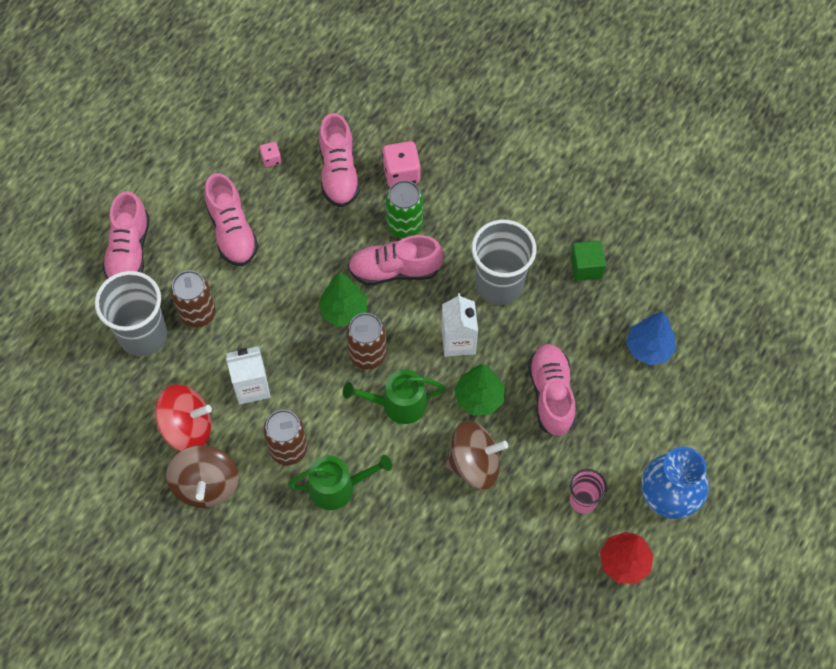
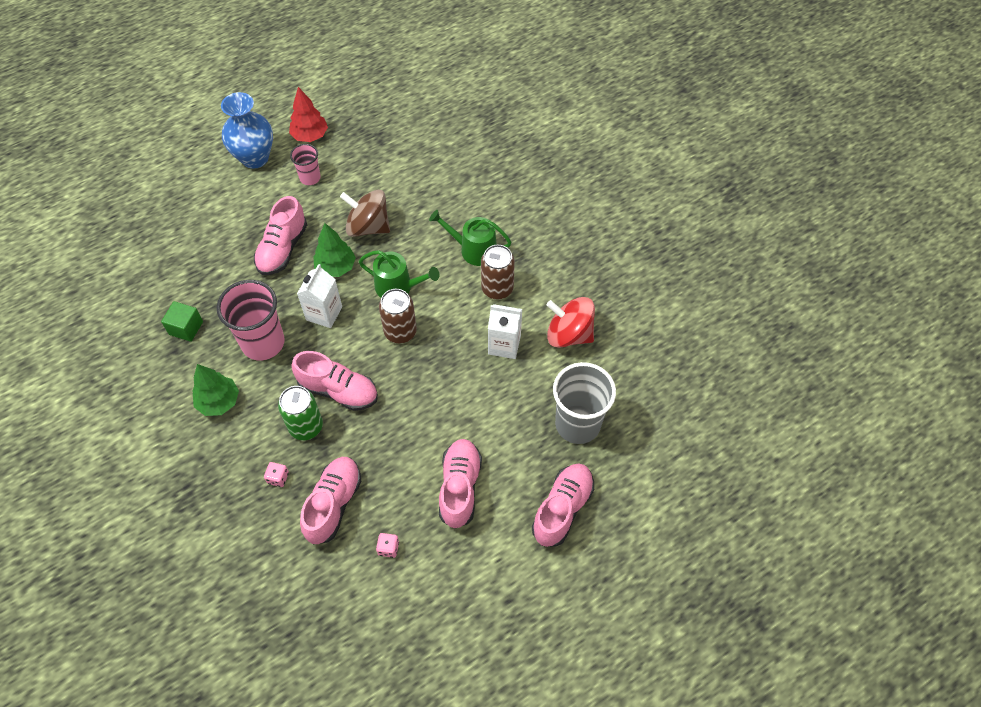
camera: 155 degrees left, 5 degrees down
(198, 313) = (523, 423): brown can -> none
(206, 485) = (570, 288): brown spinning top -> none
(344, 311) = (399, 374): green tree -> green tree (219, 402)
(401, 173) = (278, 478): pink dice -> pink dice, size x0.54
(499, 285) = (263, 343): grey cup -> pink cup
(649, 348) = (189, 251): blue tree -> none

